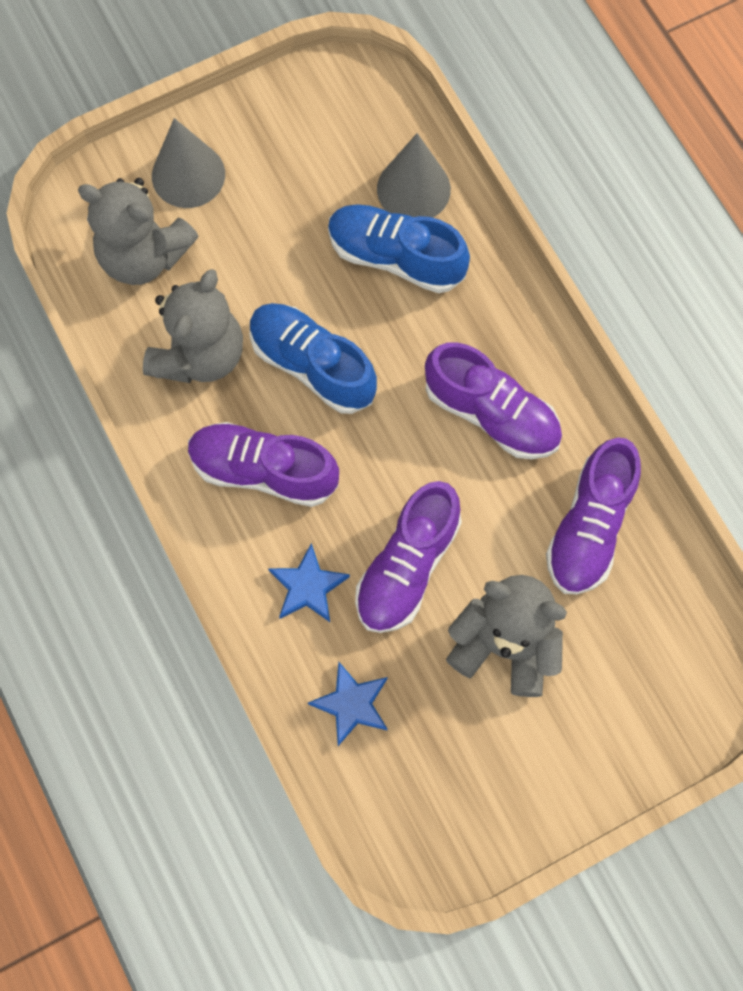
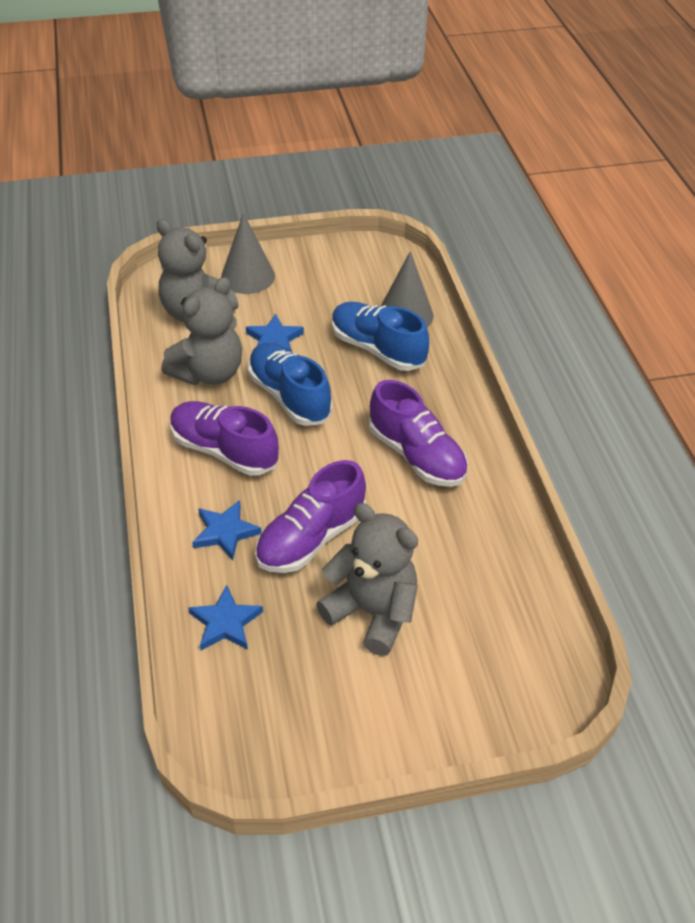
camera: 15 degrees right, 25 degrees down
(261, 277) = (274, 339): none -> blue star
(589, 527) = (472, 547): purple shoe -> none

